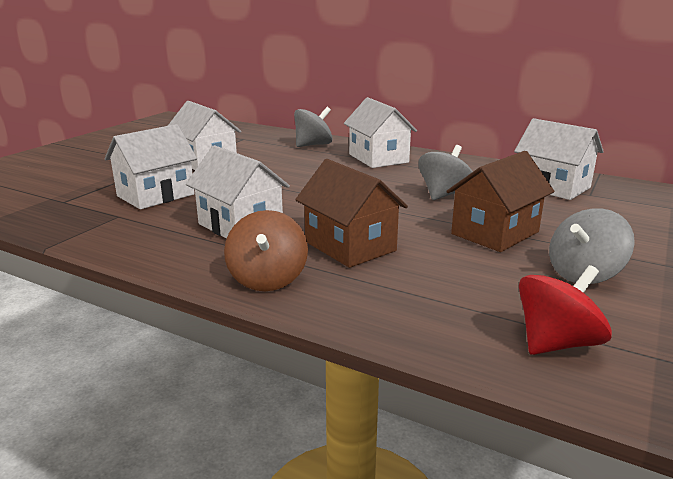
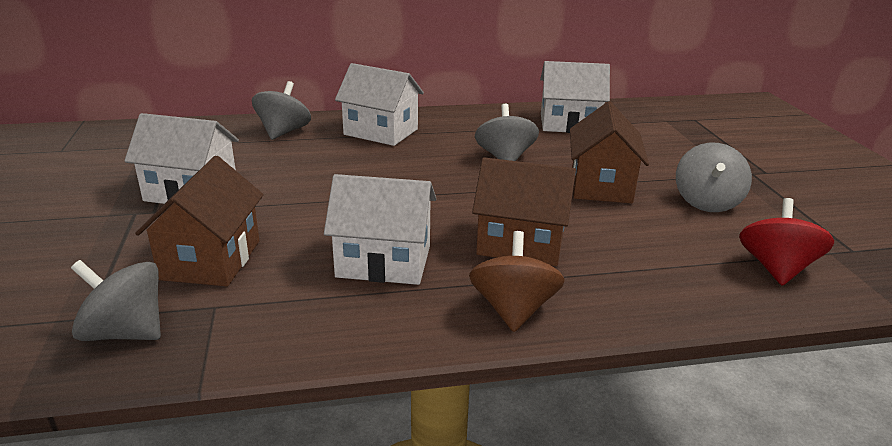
camera: 40 degrees left, 5 degrees up
(64, 212) = (125, 332): none -> grey spinning top
(156, 195) = (211, 260): white house -> brown house
(267, 279) = (513, 310): brown spinning top -> brown spinning top turned 135 degrees counterclockwise

